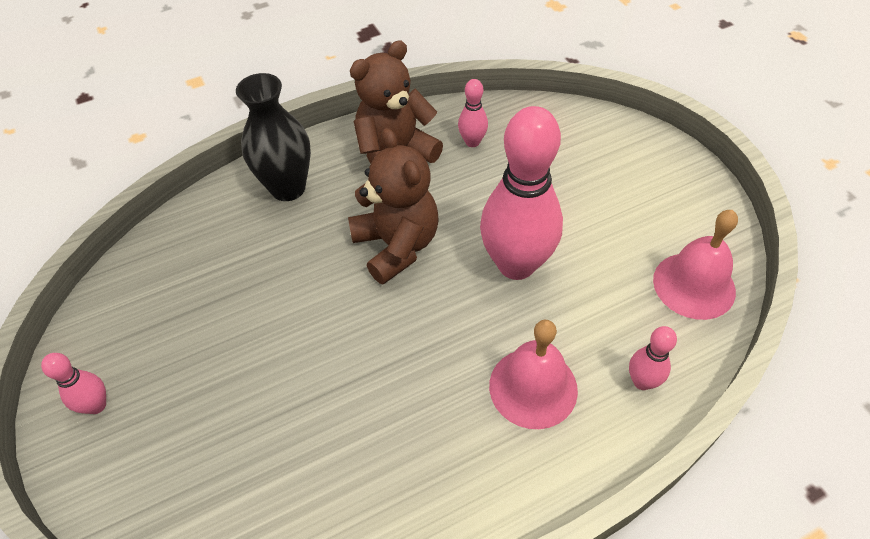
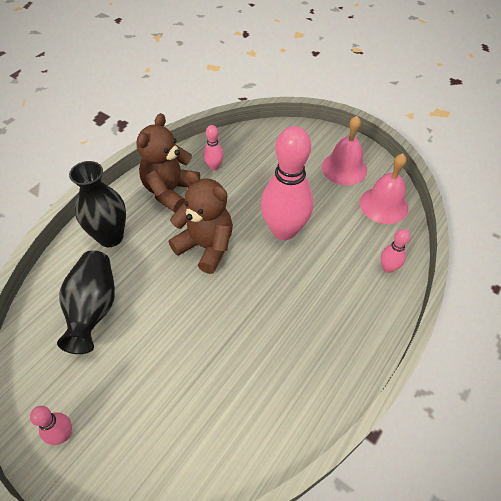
camera: 30 degrees left, 0 degrees up
(216, 270) = (93, 309): none -> black vase
(533, 387) = (334, 296): pink bell -> pink bell (344, 168)

